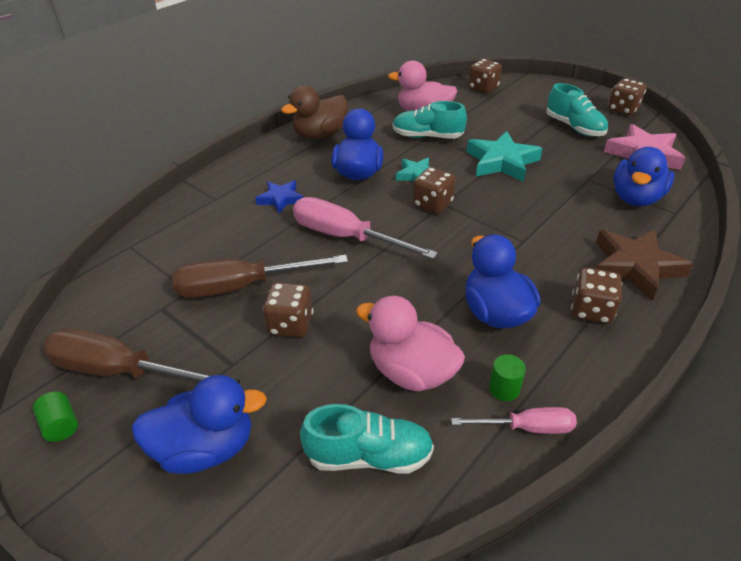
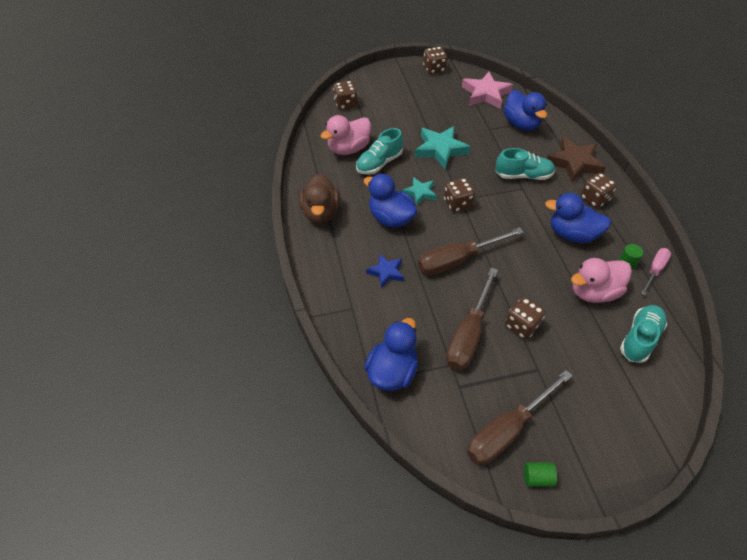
camera: 55 degrees left, 10 degrees up
(206, 448) = (597, 407): blue duck -> blue duck (392, 372)
(346, 237) = (458, 260): pink screwdriver -> brown screwdriver
(574, 127) = (433, 99): turquoise shoe -> turquoise shoe (523, 176)

